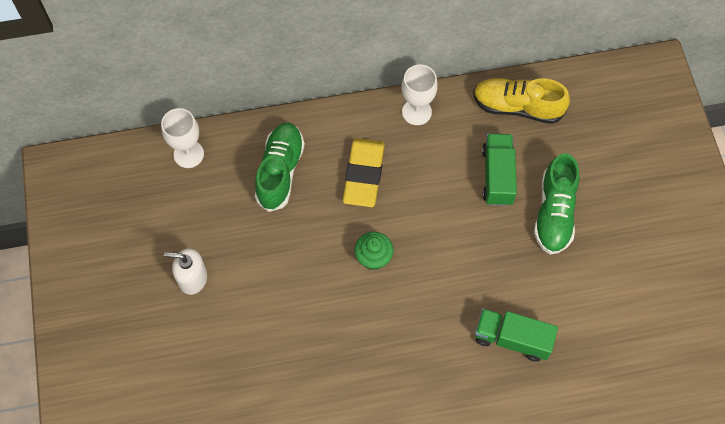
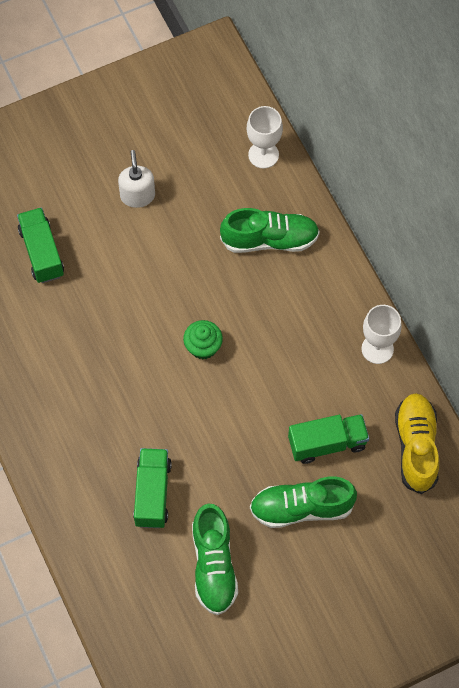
camera: 75 degrees right, 0 degrees up
(225, 386) = (42, 252): none -> green truck
(364, 175) = (289, 316): yellow eraser -> none
(594, 301) = (214, 565): none -> green shoe

